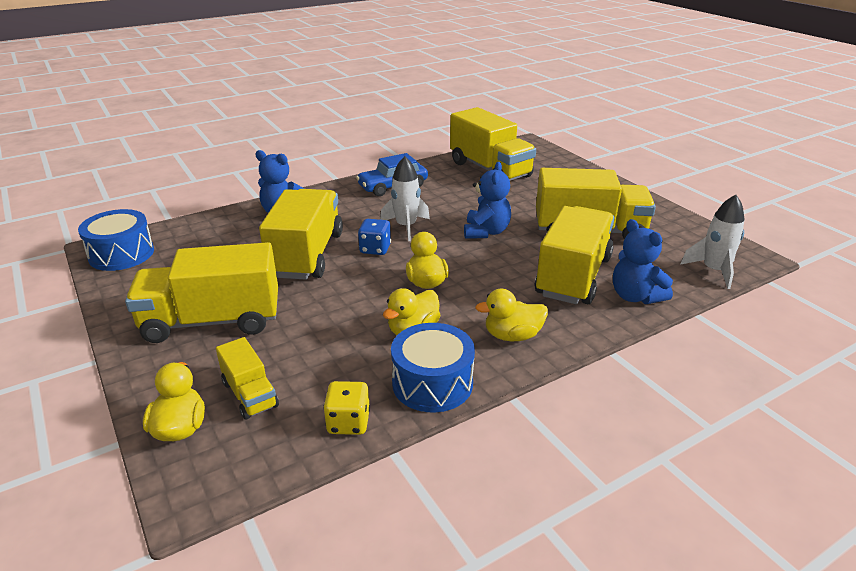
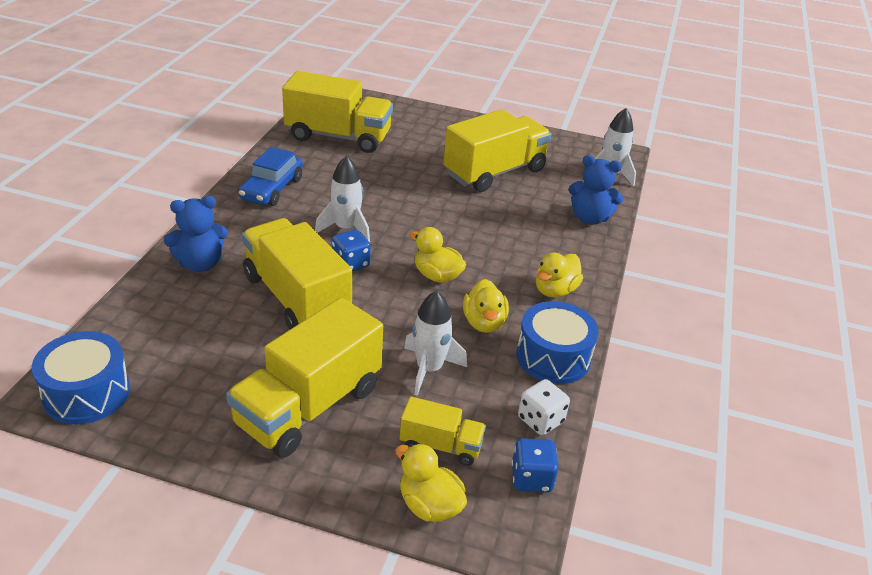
camera: 45 degrees left, 5 degrees up
(274, 459) = (531, 478): none -> blue dice
(322, 340) = (429, 369): none -> white rocket
(348, 422) = (540, 420): yellow dice -> white dice
(486, 232) = (420, 205): blue teddy bear -> none
(573, 276) = (533, 219): yellow truck -> none

